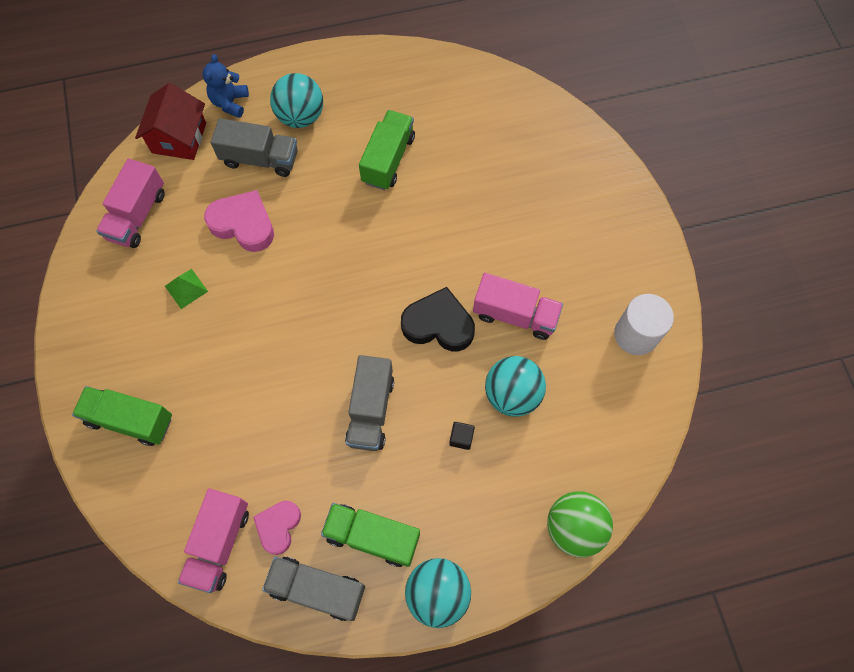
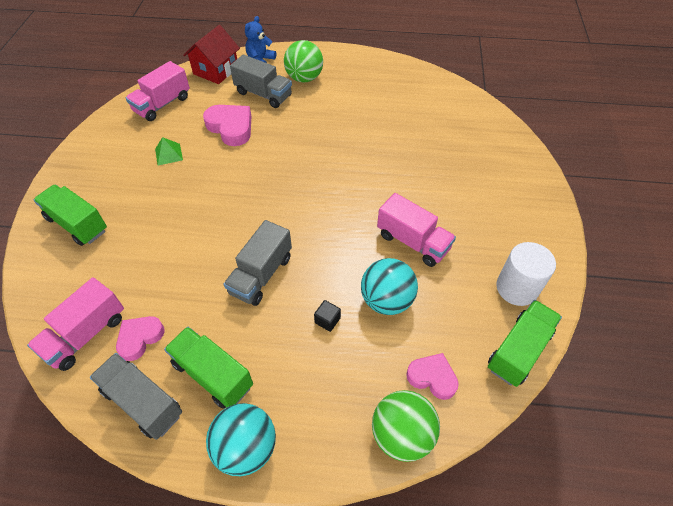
camera: 20 degrees right, 15 degrees down
(300, 116) = (304, 78): turquoise ball -> green ball
(388, 159) = (355, 116): green truck -> green truck (519, 350)
(438, 324) = (345, 230): black heart -> none
(583, 461) = (432, 377): none -> pink heart

